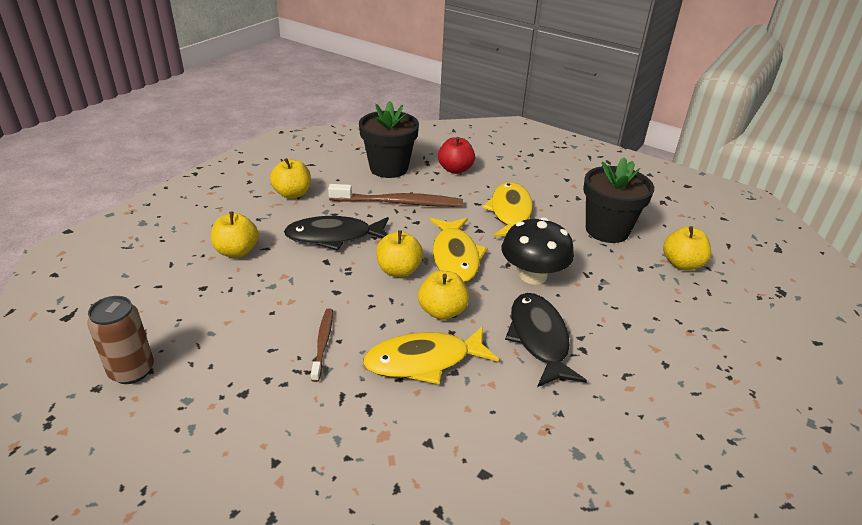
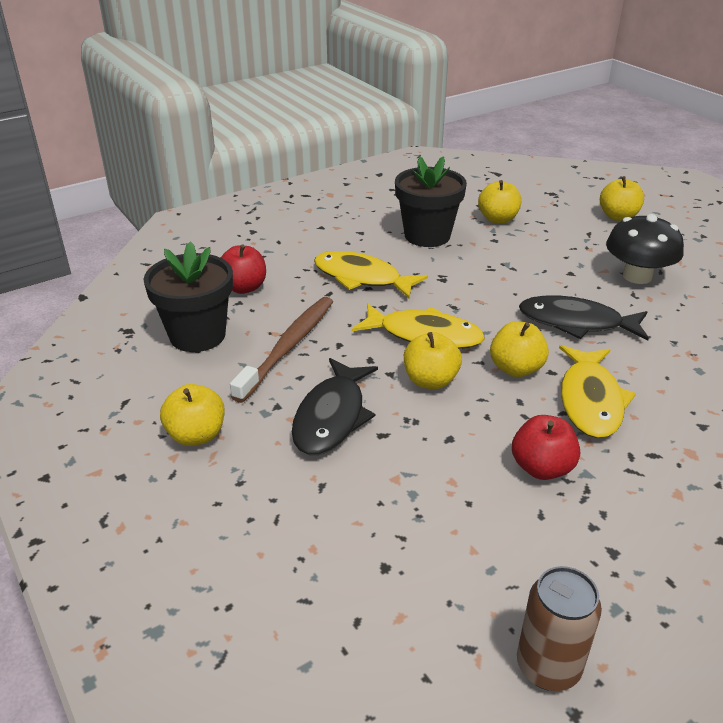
camera: 65 degrees left, 0 degrees up
(237, 251) = (313, 517): yellow apple -> yellow apple (618, 217)
(323, 343) = (542, 468): brown toothbrush -> red apple
(533, 275) = (480, 297): black mushroom -> black mushroom (637, 276)

